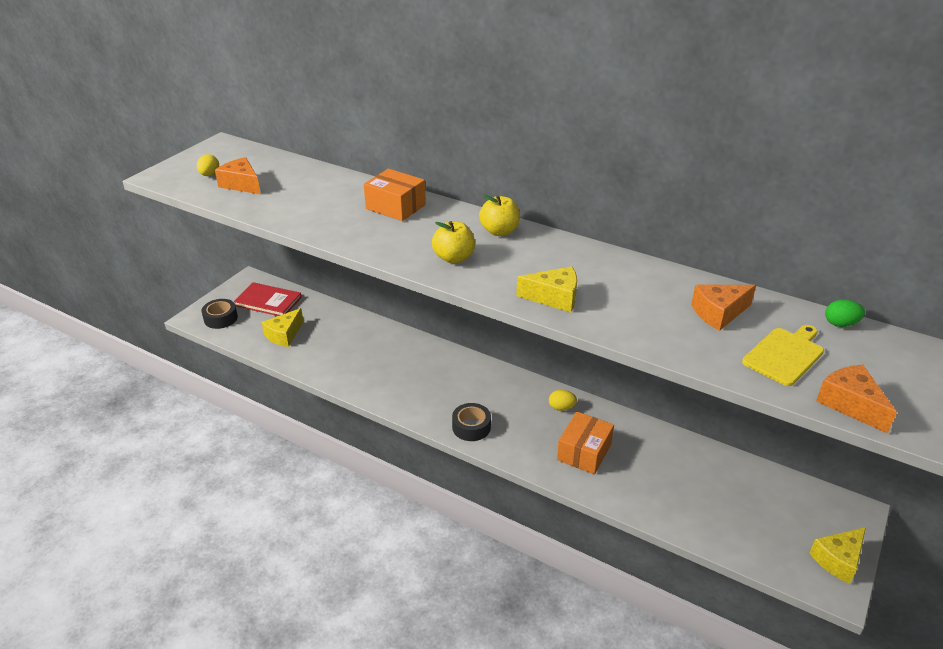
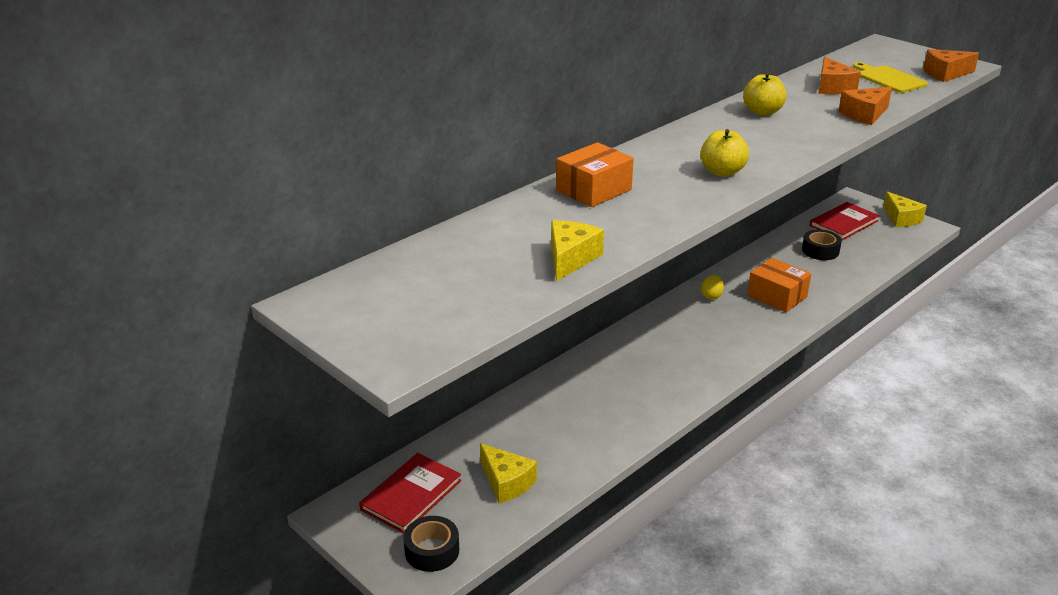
camera: 75 degrees left, 5 degrees down
(209, 175) = (422, 315): yellow egg -> none
(241, 184) = (473, 288): orange cheese -> orange cheese (864, 115)
(471, 427) = (731, 353): black tape -> black tape (820, 251)
(499, 231) = (672, 145): yellow apple -> yellow apple (762, 112)
(554, 298) = (803, 138): yellow cheese -> yellow cheese (570, 258)
(782, 502) = (843, 223): none -> red book
(840, 324) = (848, 56): green egg -> none

